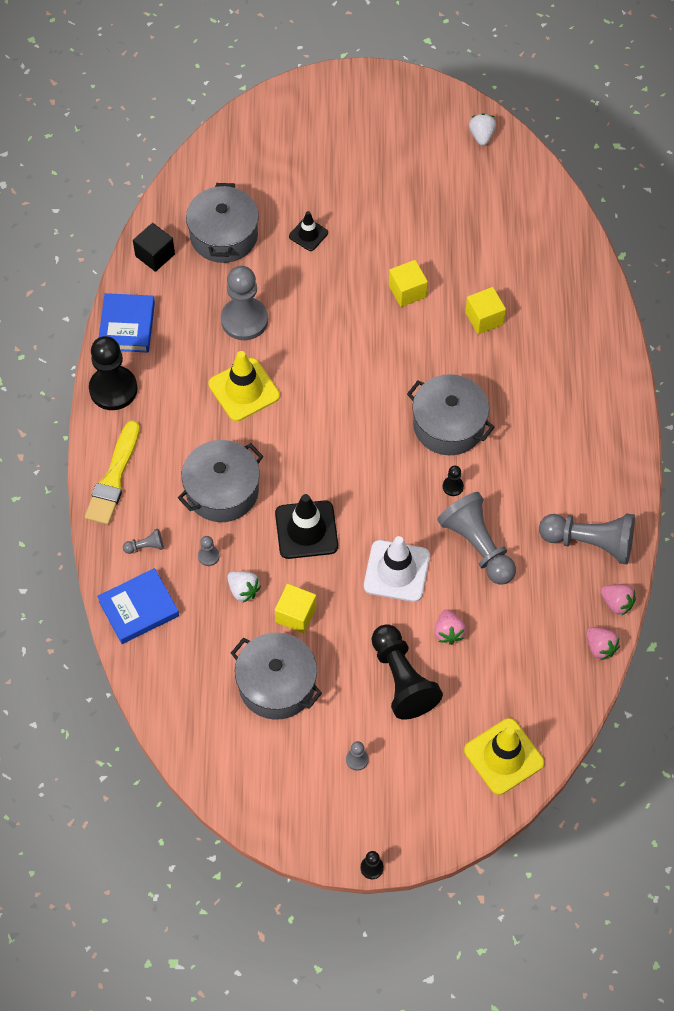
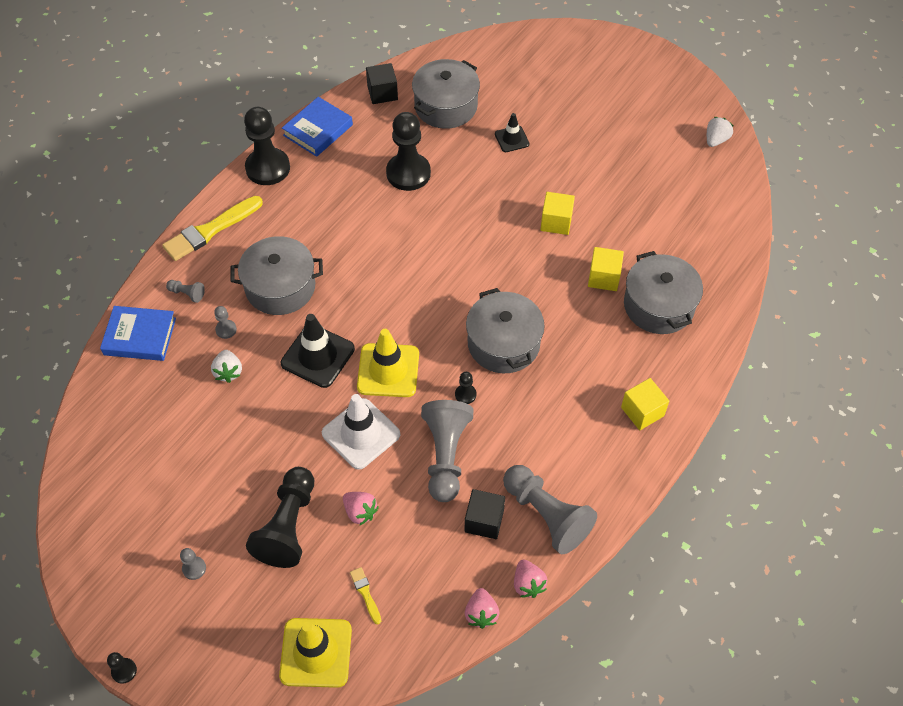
camera: 35 degrees right, 5 degrees down
(244, 320) = (408, 173): grey pawn -> black pawn
(244, 390) = (363, 223): yellow traffic cone -> yellow traffic cone (388, 370)
(277, 684) = (187, 463): grey pot -> grey pot (658, 305)
(296, 614) = (251, 417): yellow cube -> yellow cube (642, 411)
(448, 632) = (360, 512): pink strawberry -> pink strawberry turned 75 degrees counterclockwise
(504, 690) = (365, 593): none -> yellow brush
(547, 577) = (484, 521): none -> black cube

